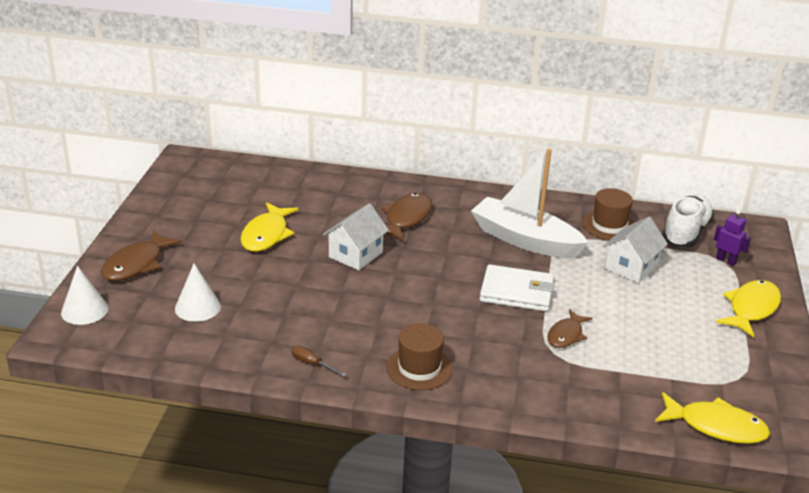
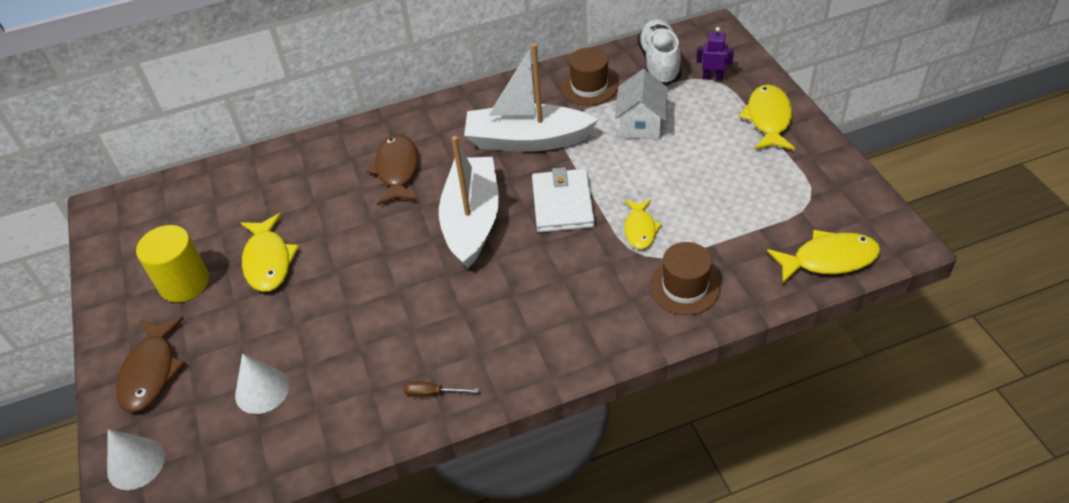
camera: 25 degrees left, 15 degrees up
(200, 223) = (184, 283): none -> yellow cylinder
(355, 254) = (379, 239): white house -> none
(419, 368) = (538, 340): brown hat -> brown hat (684, 287)
(435, 273) = (472, 220): none -> white boat
(517, 292) = (562, 203): white wallet -> white wallet turned 75 degrees counterclockwise
(566, 335) = (640, 229): brown fish -> yellow fish

